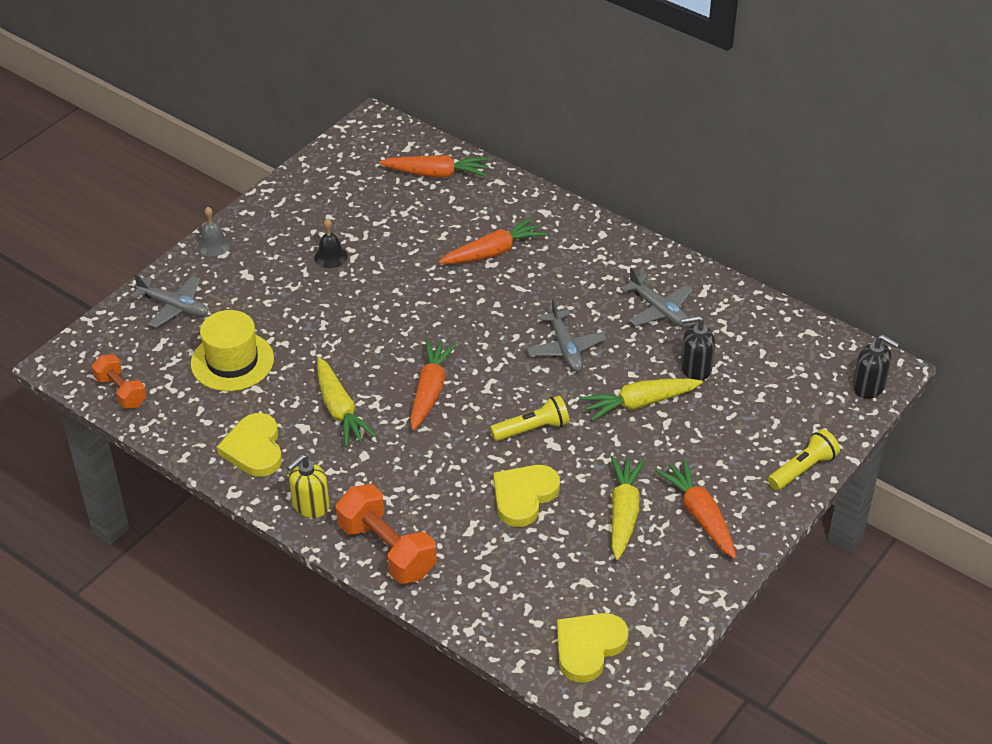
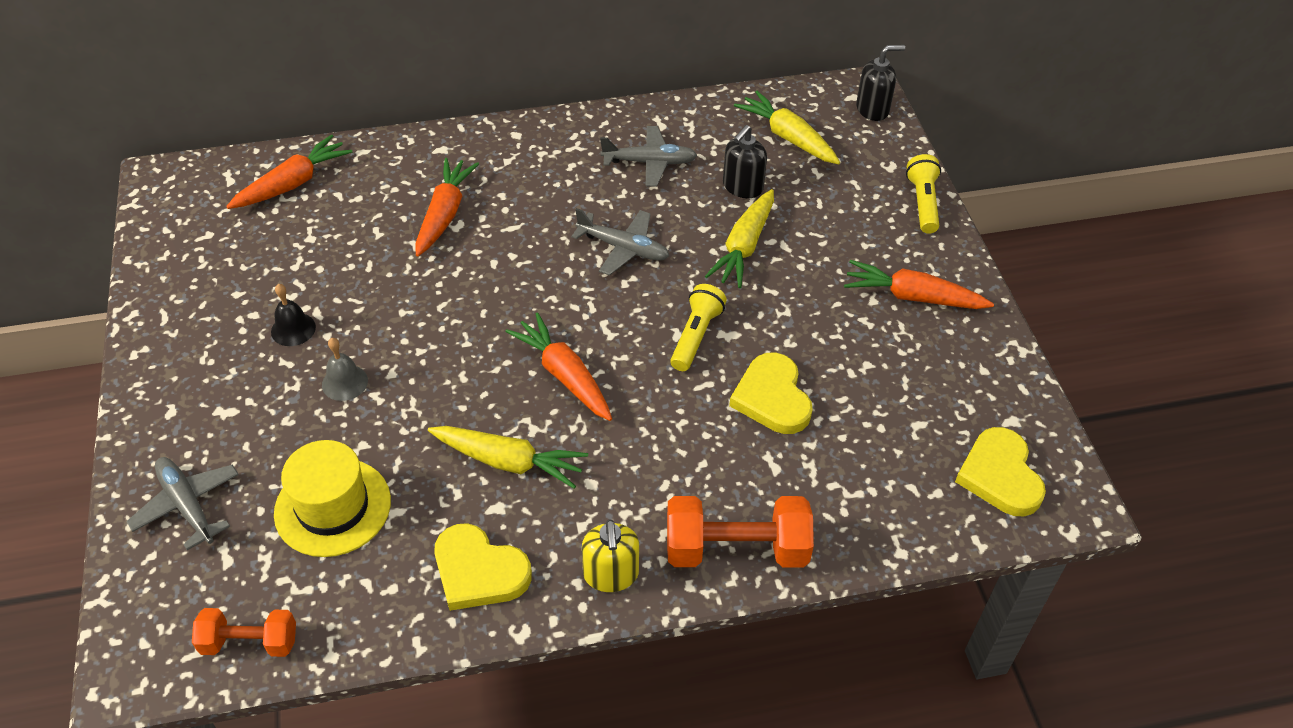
camera: 50 degrees left, 5 degrees up
(174, 307) = (187, 505): grey plane -> grey plane turned 105 degrees counterclockwise
(213, 245) = (145, 410): grey bell -> grey bell (344, 382)
(624, 512) = (861, 343): yellow carrot -> yellow carrot (787, 137)

